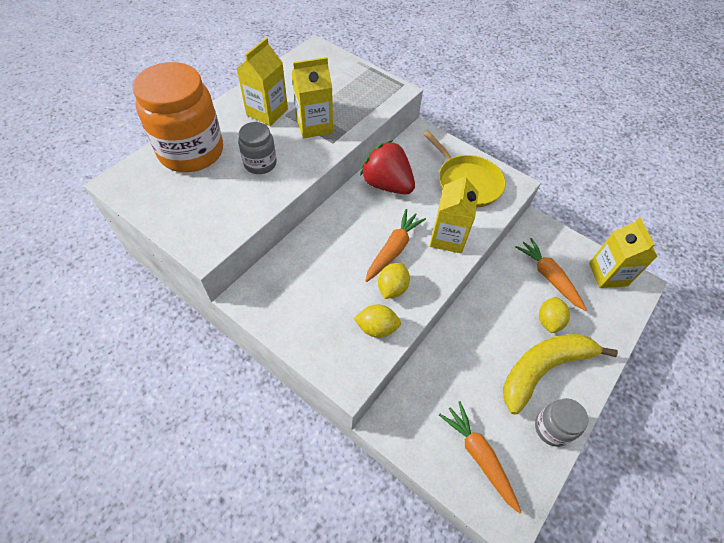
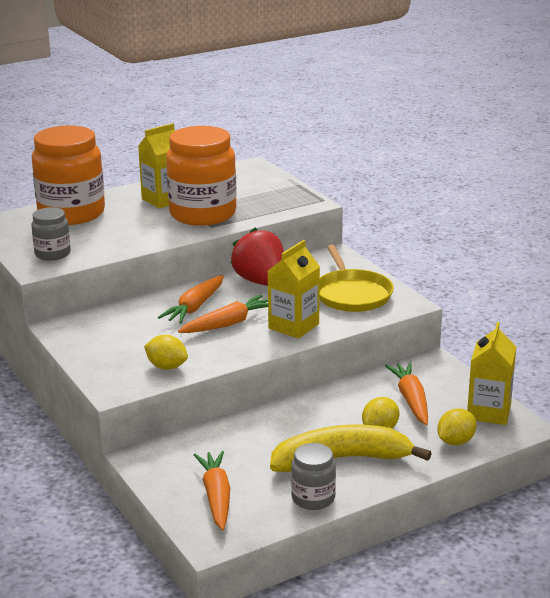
camera: 25 degrees right, 30 degrees down
(260, 163) = (129, 229): grey jar -> grey jar (52, 254)
(314, 126) = (202, 214): yellow carton -> orange jar
(352, 234) = (195, 307): none -> orange carrot
(392, 288) = (204, 347): yellow lemon -> yellow lemon (455, 442)

